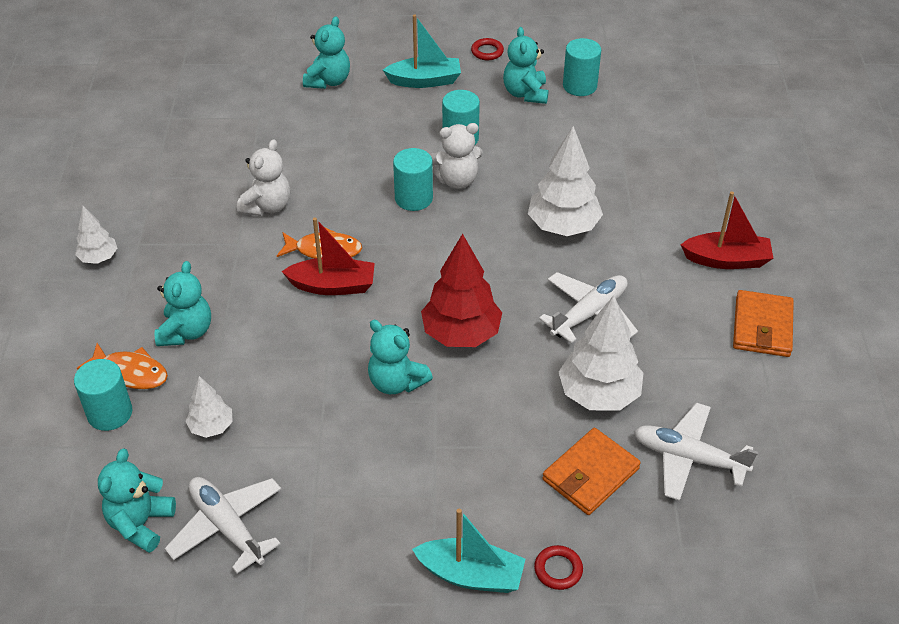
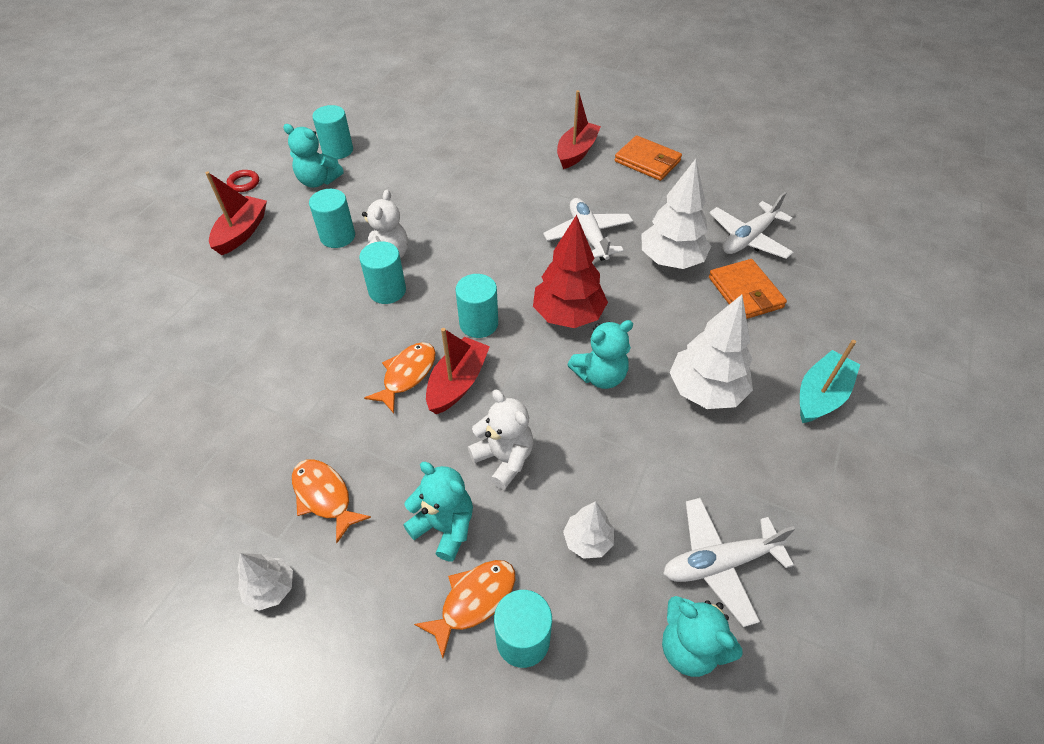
camera: 65 degrees left, 5 degrees up
(183, 252) = (324, 496): none -> orange fish
(267, 206) = (312, 401): white teddy bear -> white teddy bear (504, 459)
(328, 81) = (174, 297): turquoise teddy bear -> none
(411, 274) = (478, 323): none -> turquoise cylinder
(425, 81) = (242, 232): turquoise boat -> red boat
(558, 569) = (828, 342): red ring -> none
(563, 226) = (488, 216): white tree -> white tree (705, 390)

